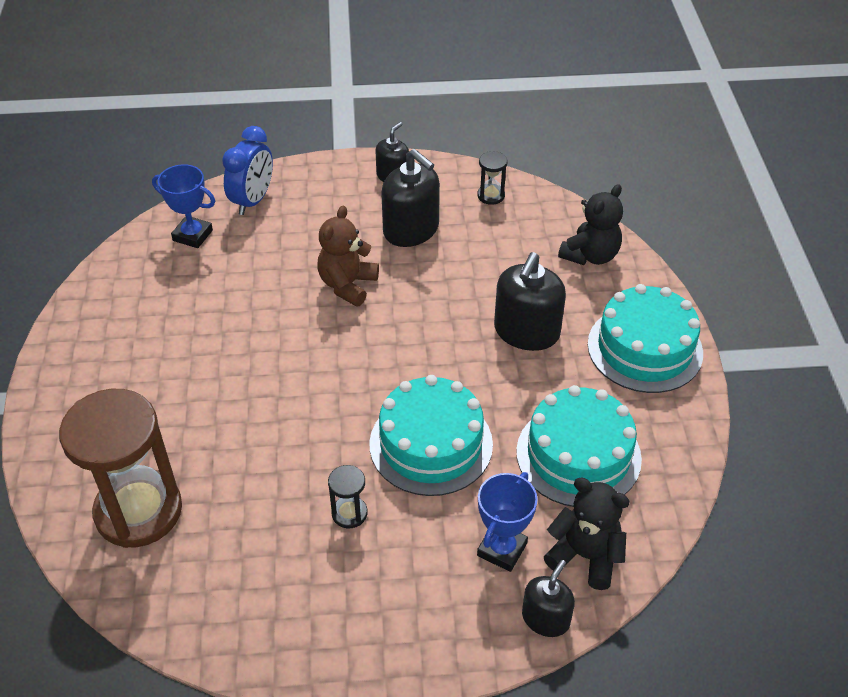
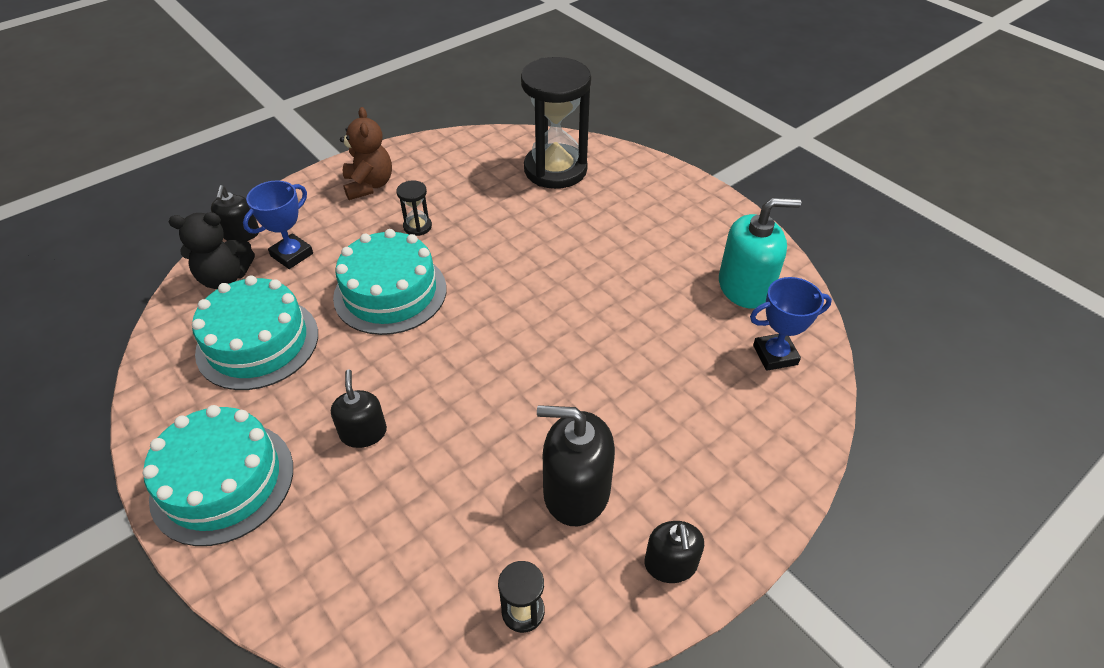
camera: 145 degrees right, 0 degrees up
(138, 511) = (555, 170): brown hourglass -> black hourglass
(141, 288) = (745, 287): none -> turquoise soap dispenser
(253, 201) = (775, 427): blue clock -> none
(347, 285) = (579, 386): brown teddy bear -> brown teddy bear (369, 185)
(502, 549) = (292, 255): blue trophy -> blue trophy turned 45 degrees clockwise
(526, 332) = (363, 433): black soap dispenser -> black soap dispenser, size x0.60
(590, 255) = (335, 583): black teddy bear -> none

